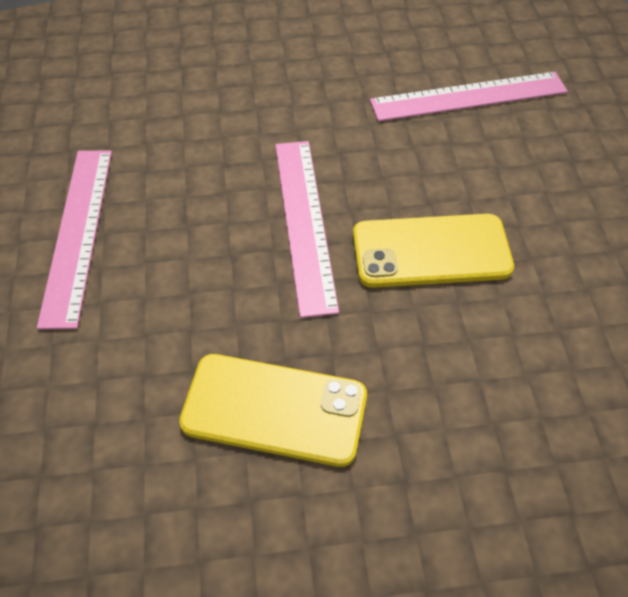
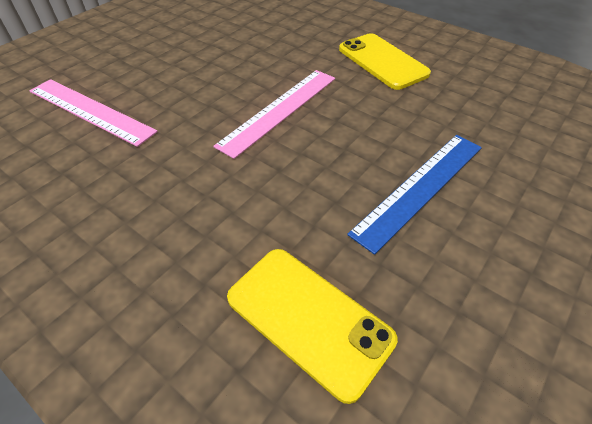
camera: 135 degrees left, 5 degrees down
(77, 233) = (420, 188): pink ruler -> blue ruler
(431, 251) = (243, 67): yellow phone -> yellow phone (309, 318)

